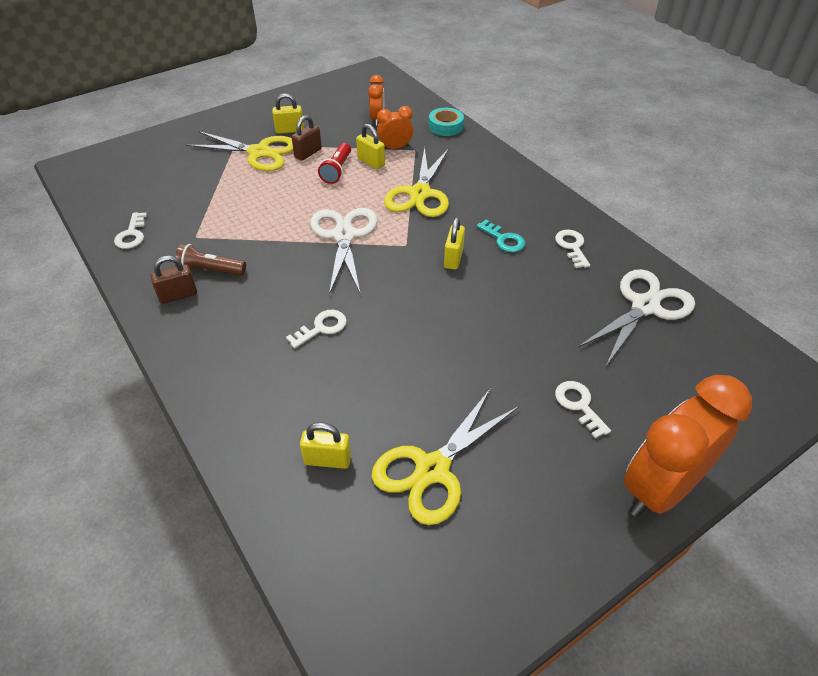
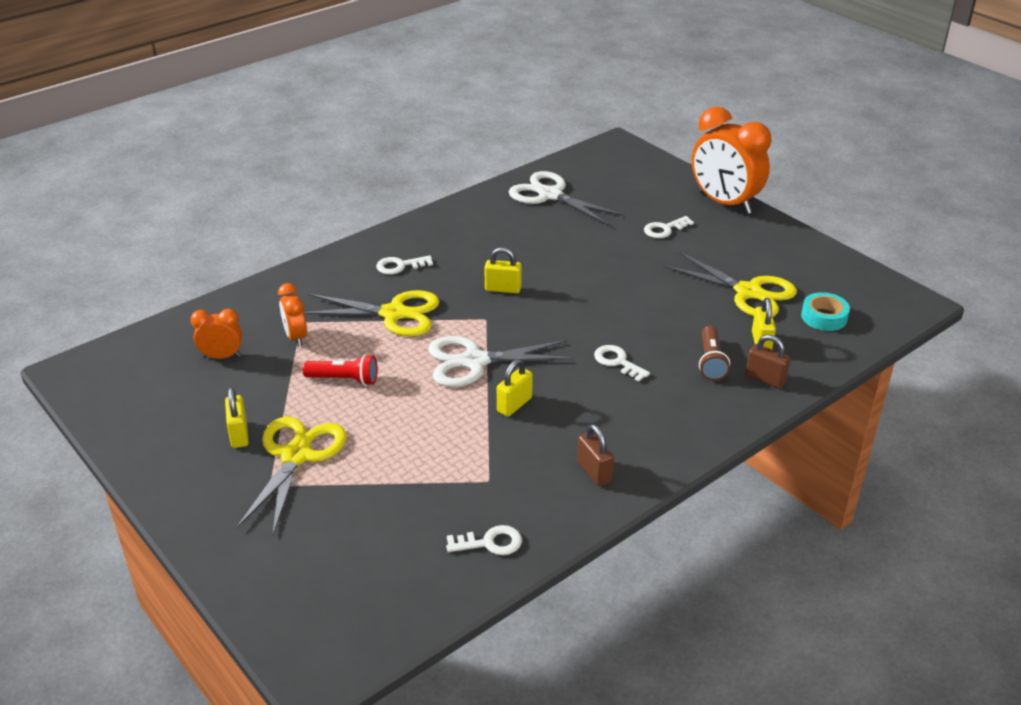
camera: 95 degrees left, 10 degrees down
(210, 270) = (548, 454): brown flashlight -> brown flashlight (711, 362)
(308, 153) = (302, 409): brown padlock -> brown padlock (765, 379)
(371, 162) = (327, 354): yellow padlock -> yellow padlock (514, 405)
(445, 126) = (249, 301): turquoise tape -> turquoise tape (824, 317)
(503, 239) = (470, 260): turquoise key -> none
(572, 246) = (476, 224): white key -> white key (399, 266)

